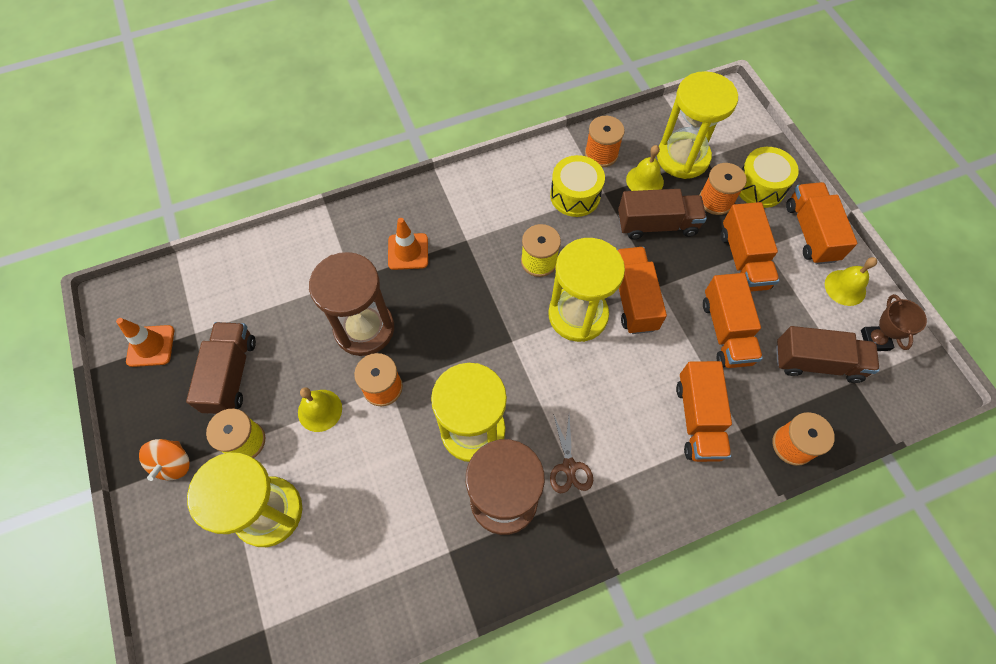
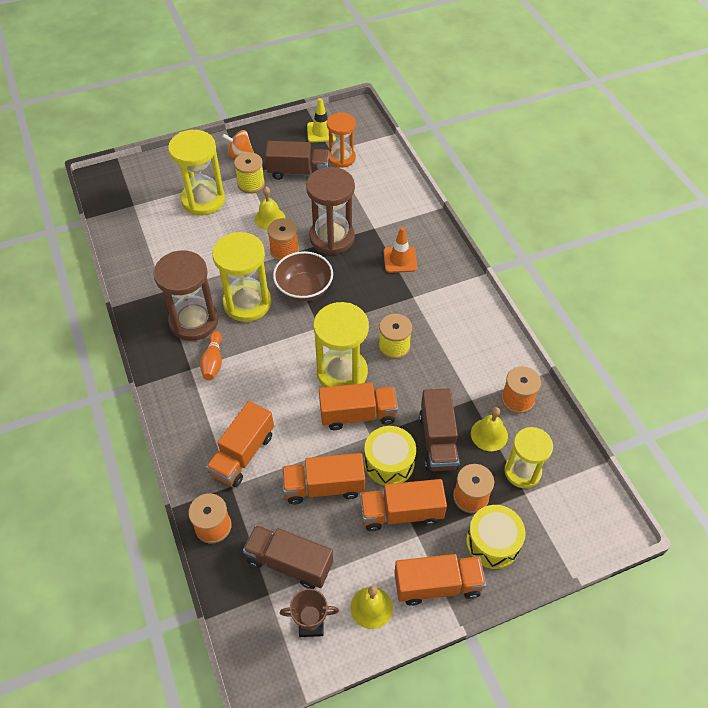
camera: 90 degrees right, 10 degrees down
(151, 346) = (321, 132): orange traffic cone -> yellow traffic cone
(212, 318) = (341, 158): none -> orange hourglass
(450, 360) = (304, 288): none -> brown bowl
(569, 467) = (213, 361): brown scissors -> orange bowling pin
(575, 195) = (465, 375): yellow drum -> yellow drum (389, 463)
(682, 157) = (522, 472): yellow hourglass -> yellow hourglass, size x0.67
(698, 419) = (242, 454): orange truck -> orange truck turned 60 degrees counterclockwise
(817, 362) = (289, 562): brown truck -> brown truck turned 105 degrees clockwise

